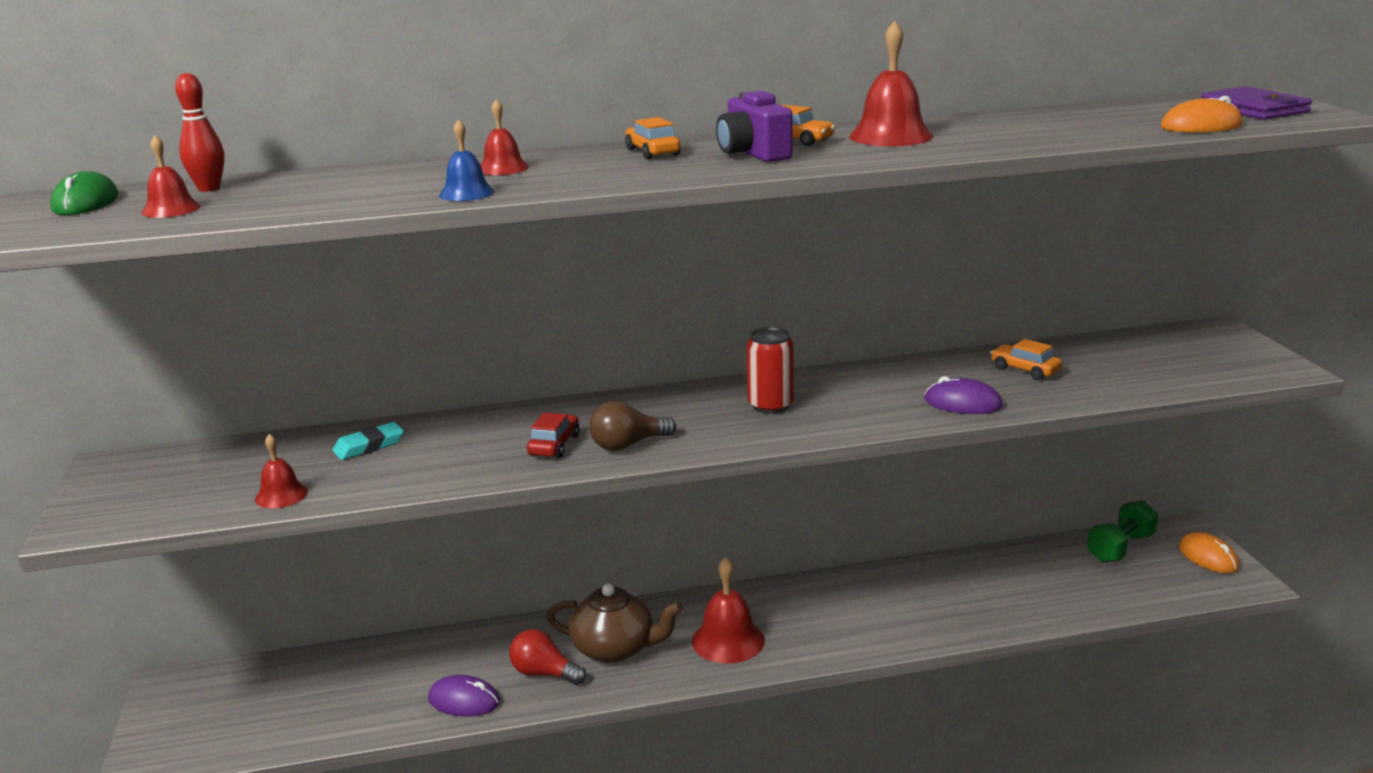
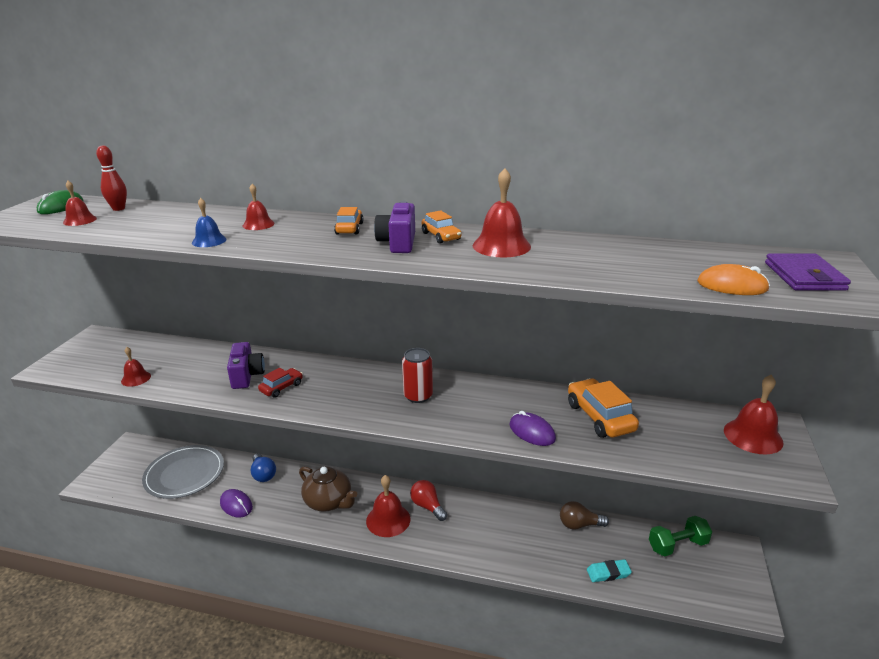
camera: 25 degrees right, 5 degrees up
(324, 691) = (184, 474): none -> grey plate
(369, 446) = (202, 359): turquoise eraser -> turquoise eraser (608, 573)
(470, 649) = (263, 474): none -> blue light bulb
(477, 446) = (247, 376): none -> purple camera
(544, 673) = (284, 503): red light bulb -> red light bulb (427, 506)
(628, 445) = (316, 400): brown light bulb -> brown light bulb (579, 525)
(1025, 370) = (600, 417): orange car -> orange car, size x1.73
(1205, 345) = (753, 436): none -> red bell
(1208, 557) = (736, 576): orange mouse -> none

